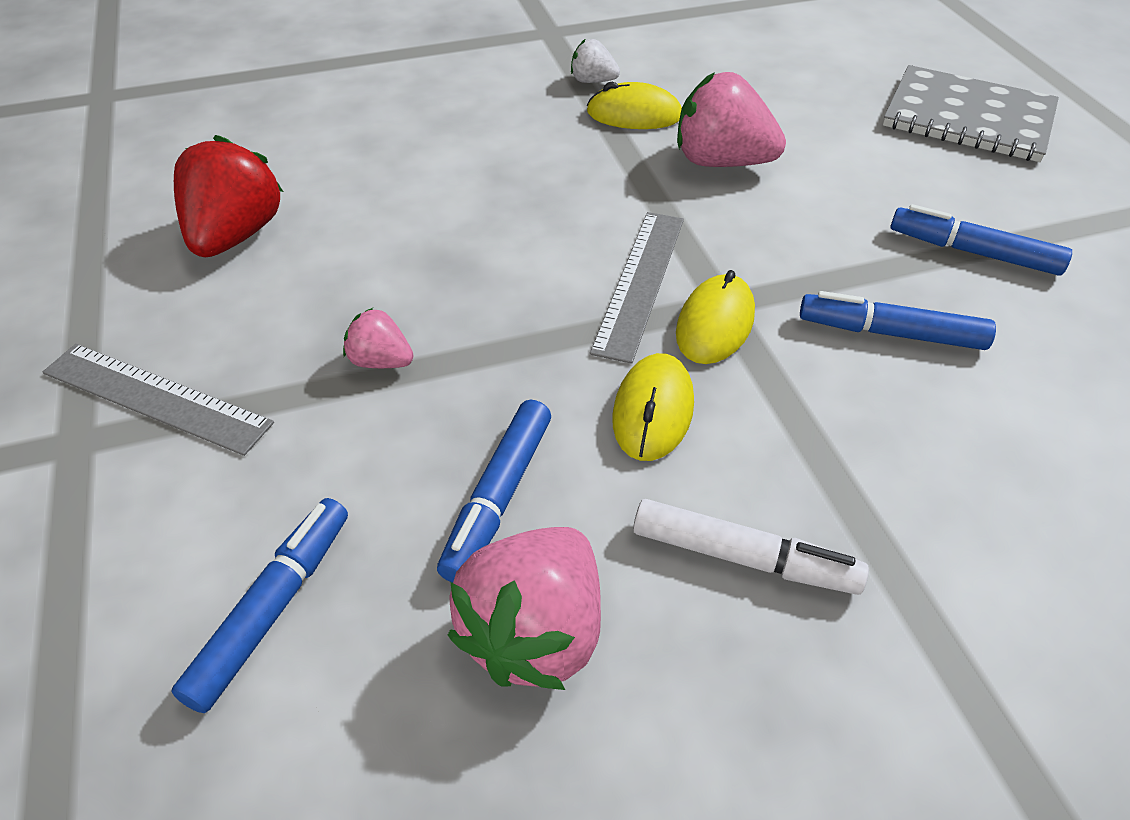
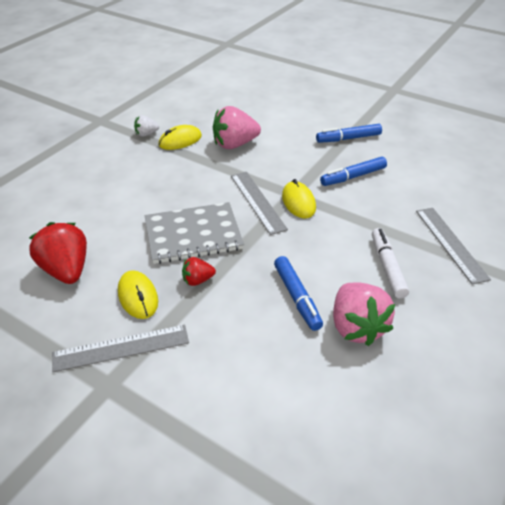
camera: 40 degrees left, 5 degrees down
(272, 608) = (267, 380): blue marker -> none
(381, 361) = (197, 280): pink strawberry -> red strawberry
(653, 411) = (312, 241): yellow mouse -> yellow mouse (138, 296)
(744, 557) = (387, 267): white marker -> white marker turned 75 degrees counterclockwise
(959, 604) = (450, 243): none -> grey ruler
(968, 117) = (299, 92): grey notebook -> grey notebook (193, 234)

